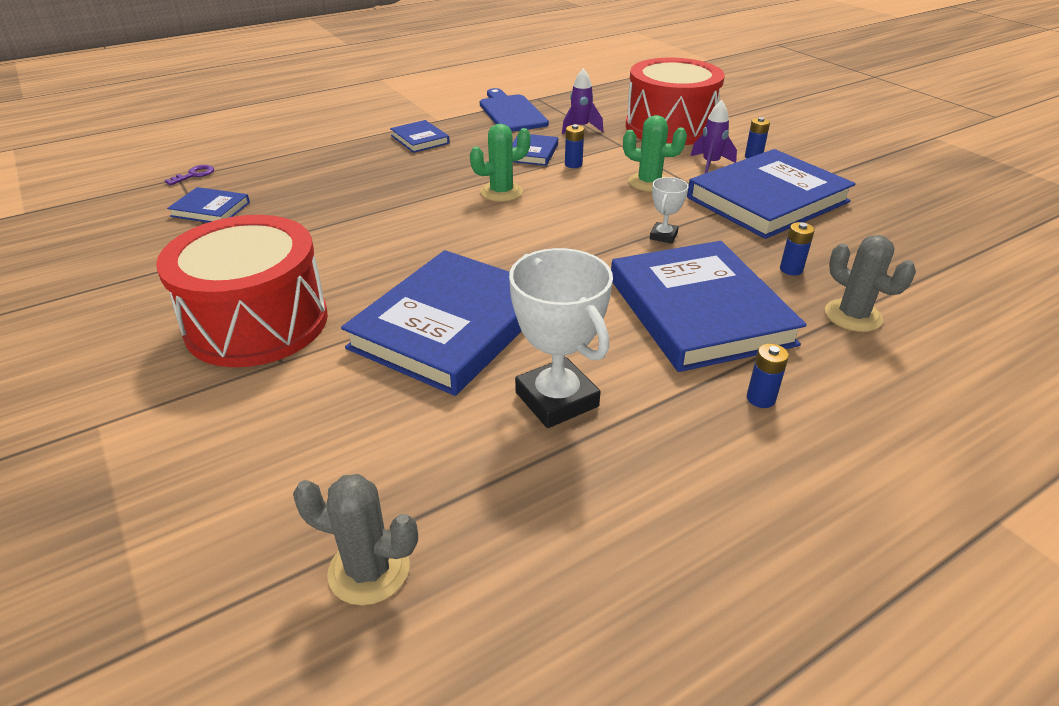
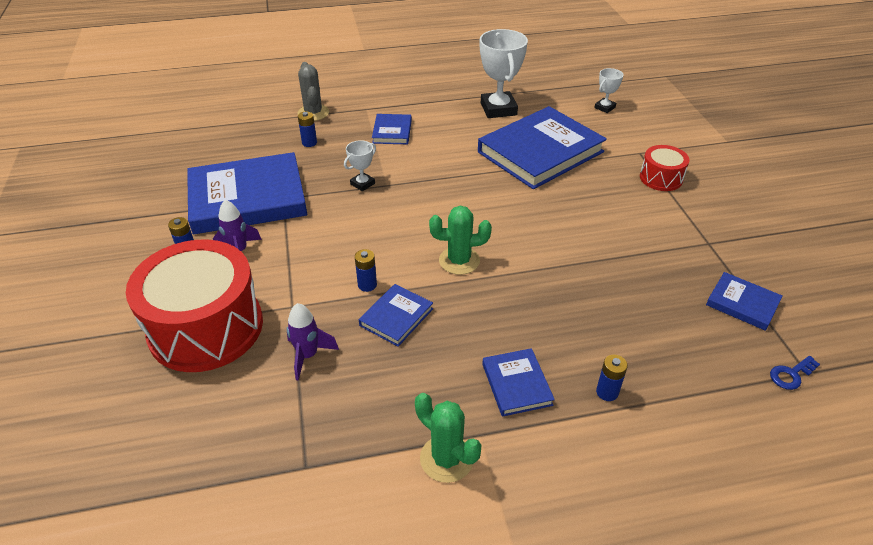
camera: 160 degrees left, 5 degrees up
(194, 175) = (791, 375): purple key -> blue key
(257, 323) = (661, 178): red drum -> red drum, size x0.48
(339, 458) = (604, 107): none -> white trophy
(369, 570) = (592, 77): grey cactus -> none
(511, 112) = (369, 427): blue cutting board -> none
(649, 182) = (319, 241): green cactus -> green cactus (446, 458)
(699, 311) = (392, 131): blue book -> blue book, size x0.46
(760, 398) = (404, 92): blue battery -> blue battery (607, 392)

